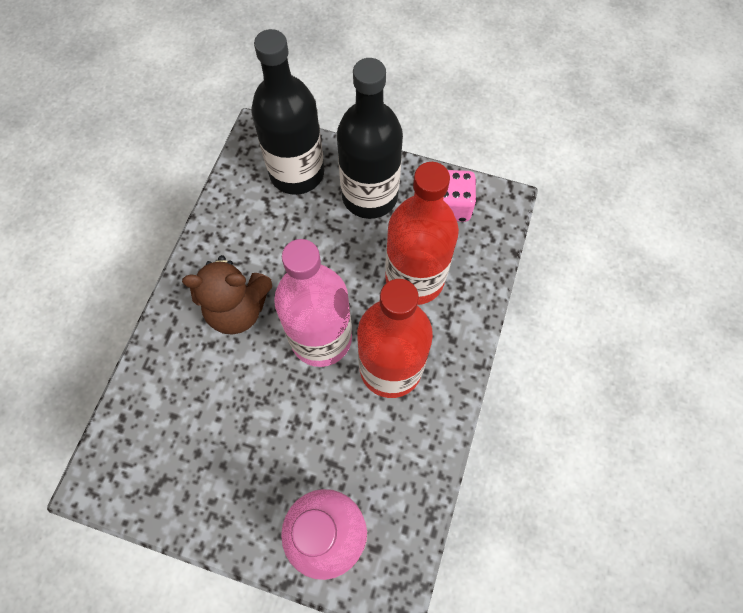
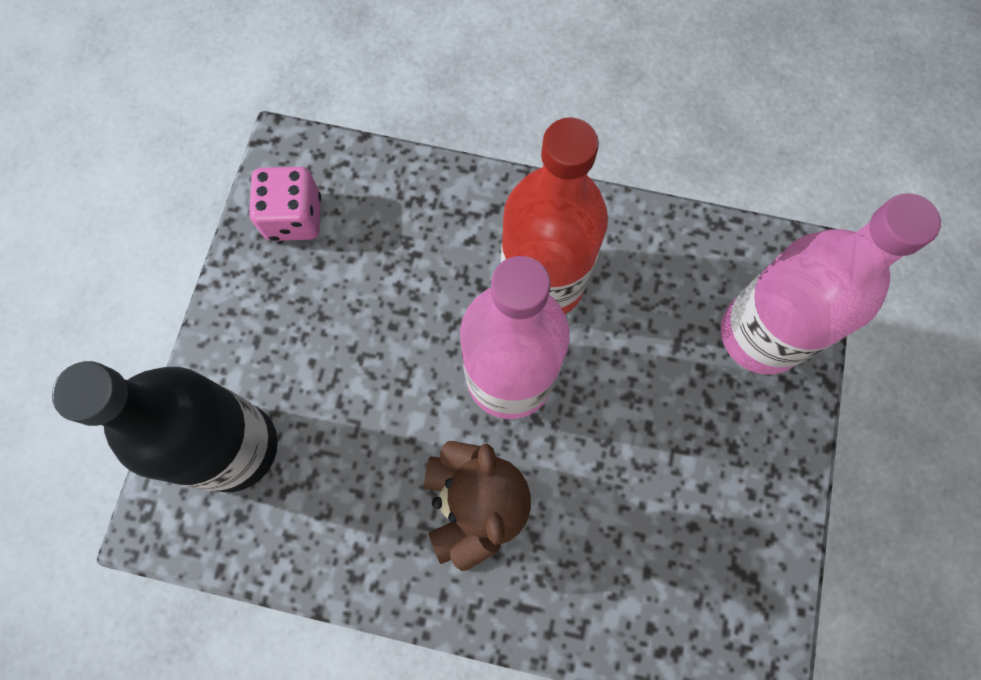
camera: 95 degrees left, 5 degrees up
(370, 196) = (277, 331): black bottle -> none
(414, 279) = (410, 259): red bottle -> none

